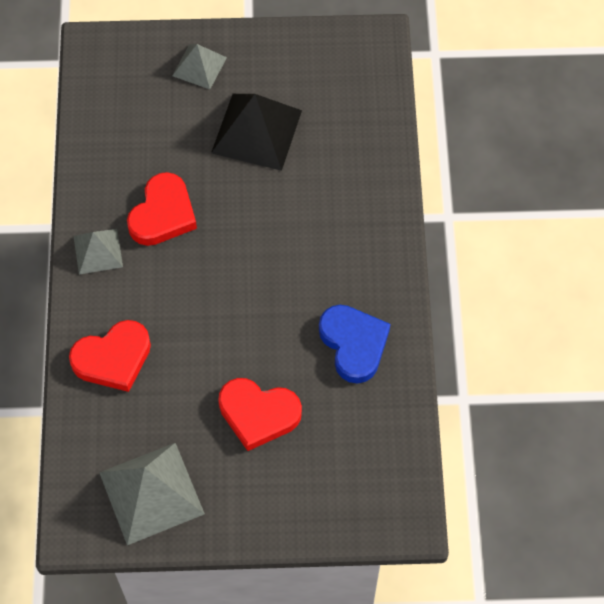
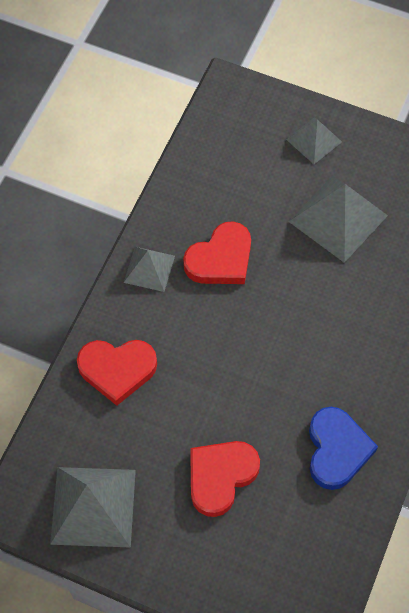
camera: 25 degrees right, 0 degrees up
(256, 131) = (338, 218): black pyramid -> grey pyramid
(258, 414) = (220, 477): red heart -> red heart turned 90 degrees clockwise

